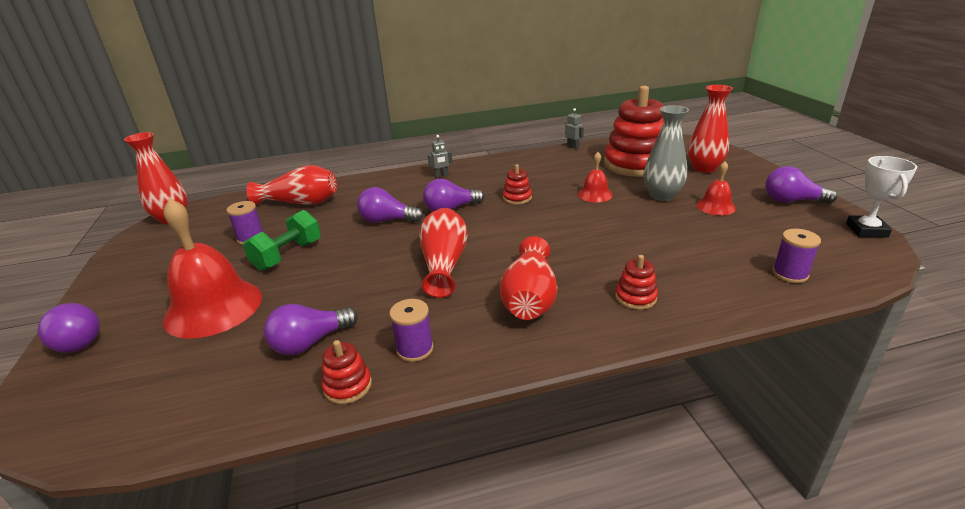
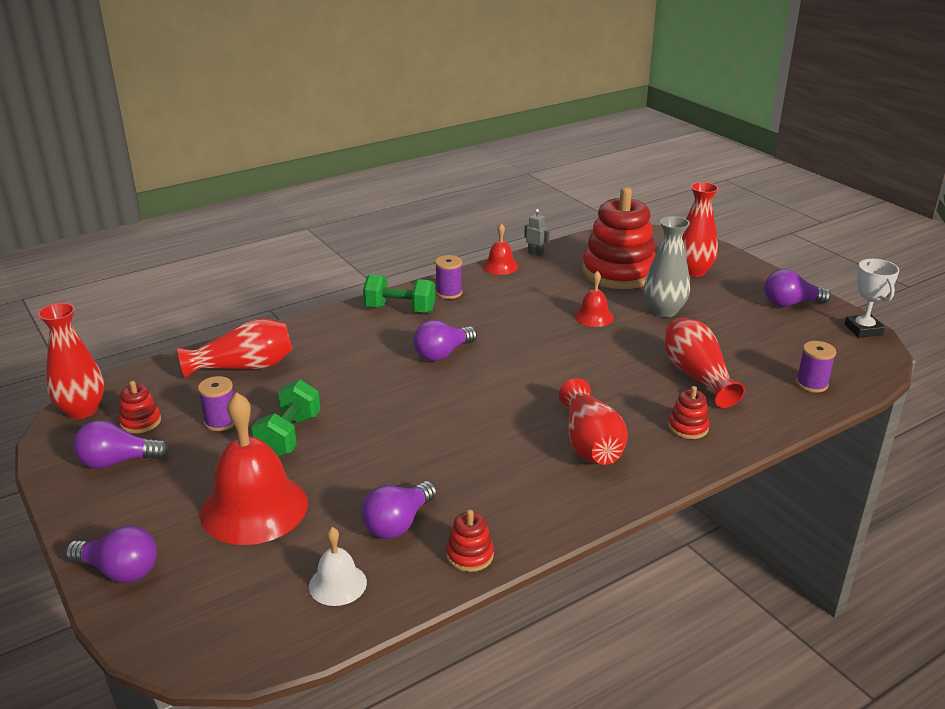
camera: 20 degrees left, 0 degrees up
(216, 389) = (337, 584): none -> white bell
(387, 220) = (376, 377): purple light bulb -> purple light bulb (117, 462)
(415, 349) = (510, 511): purple spool -> purple spool (449, 293)
(441, 175) = (400, 309): grey robot -> green dumbbell
(444, 264) = (480, 421): red vase -> red vase (697, 376)
(517, 198) = (510, 330): red stacking toy -> red stacking toy (140, 422)
(715, 206) = (722, 318): red bell -> red bell (500, 266)

